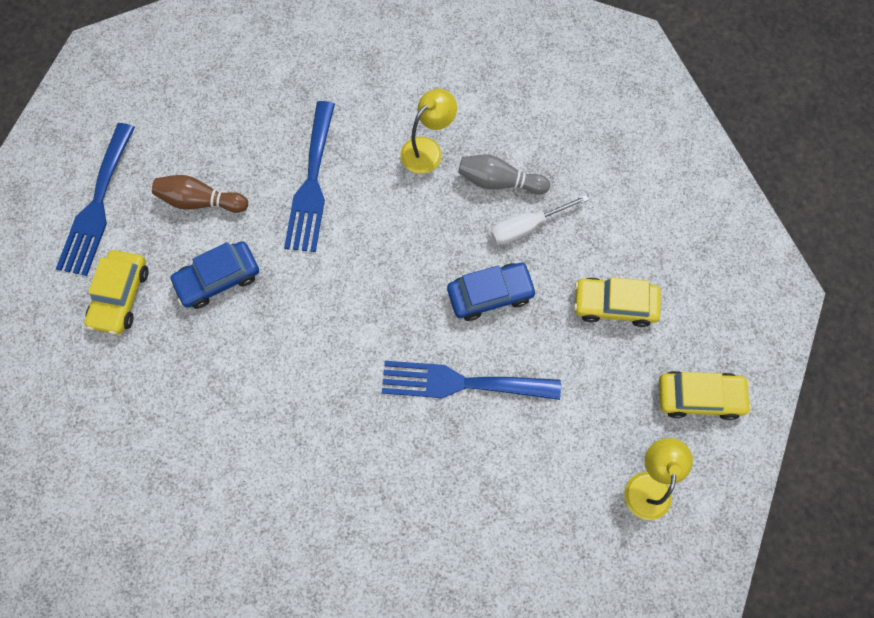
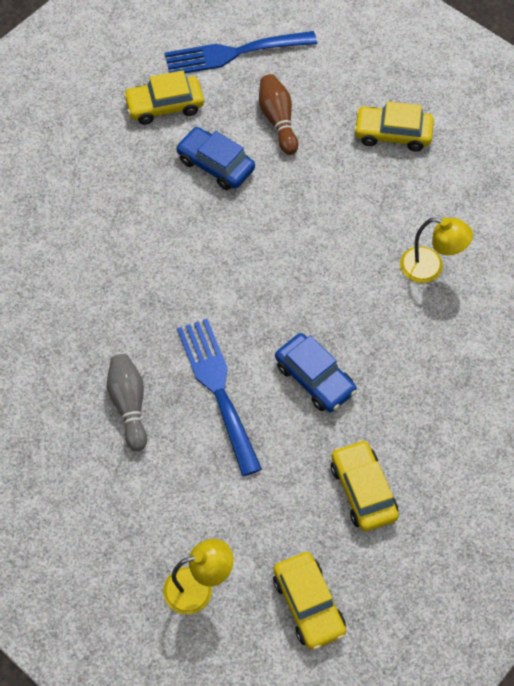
camera: 65 degrees right, 10 degrees down
(273, 112) = (392, 134): none -> yellow car
(312, 183) = (342, 193): blue fork -> none
(499, 181) = (433, 340): grey bowling pin -> grey bowling pin (129, 405)
(527, 227) = (400, 382): white screwdriver -> none

